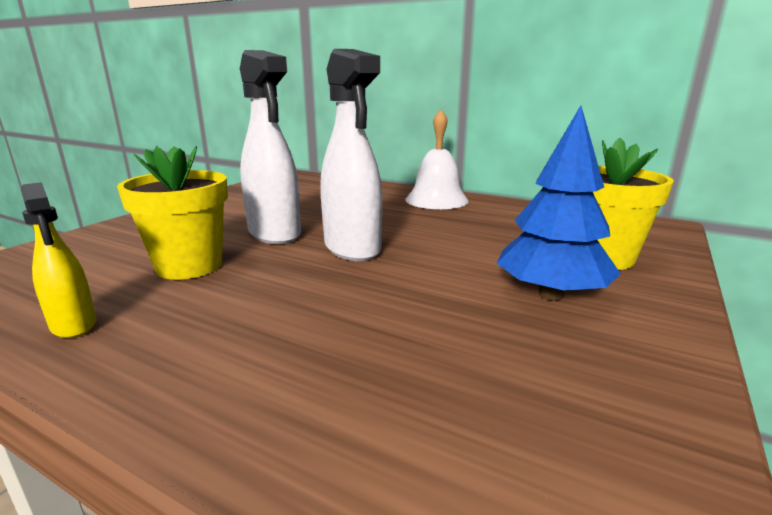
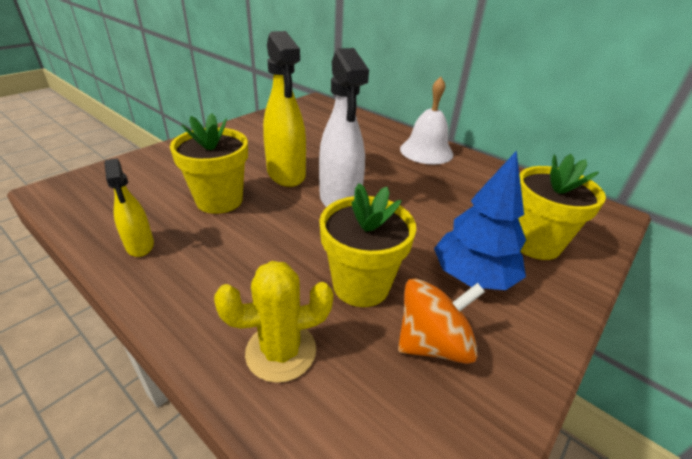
camera: 10 degrees right, 15 degrees up
(275, 234) = (286, 174): white spray bottle -> yellow spray bottle
(329, 413) = (281, 351): none -> yellow cactus
(415, 322) = (361, 285): none -> yellow flower pot
(540, 367) = (433, 343): none -> orange spinning top

